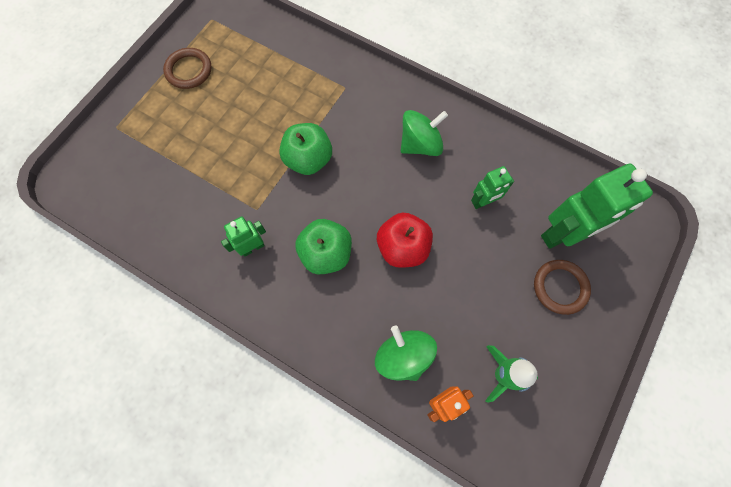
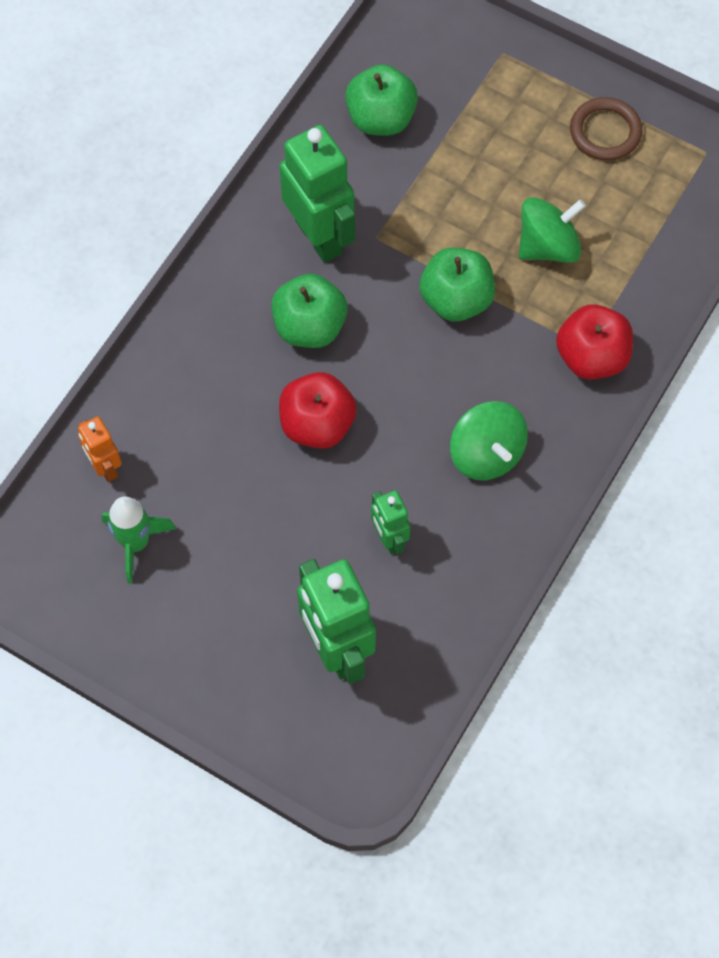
camera: 90 degrees right, 5 degrees down
(158, 206) = (381, 119): none -> green apple
(252, 247) = (319, 236): green robot -> green robot, size x1.90
(352, 85) = (591, 357): none -> red apple
(403, 356) = (166, 422): green spinning top -> green spinning top (548, 246)
(560, 287) = (254, 634): brown ring -> none

